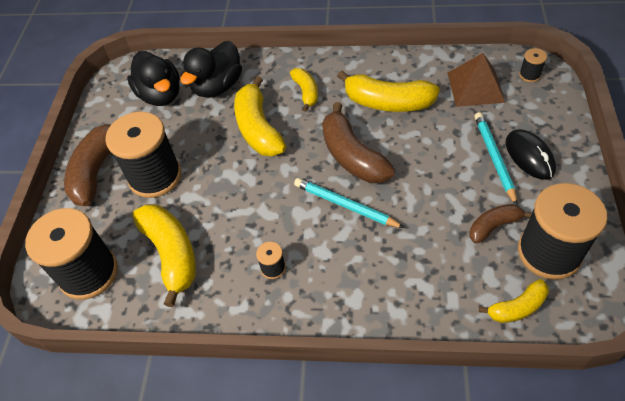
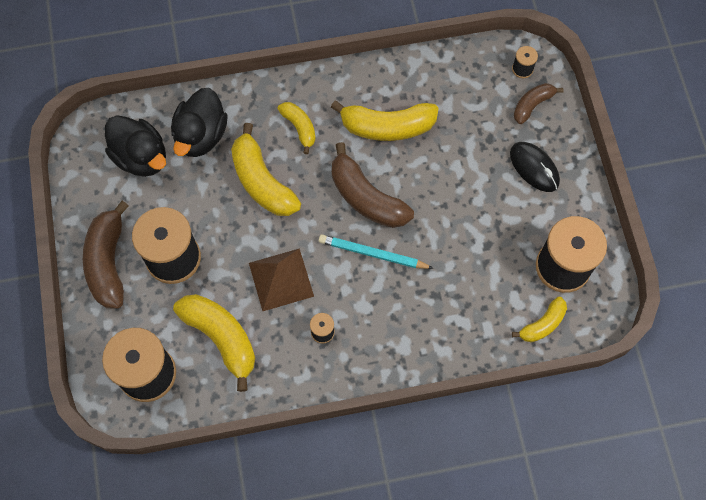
camera: 20 degrees left, 15 degrees up
(475, 87) = (471, 93): brown pyramid -> brown pyramid (281, 279)
(494, 158) = (502, 175): turquoise pencil -> none
(494, 226) = (512, 250): brown banana -> brown banana (532, 105)

